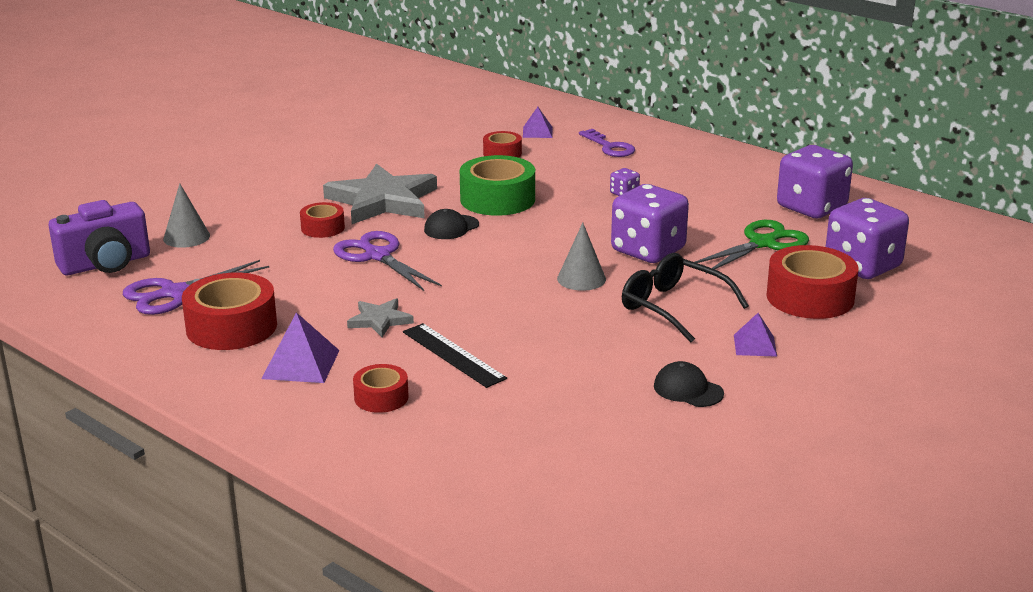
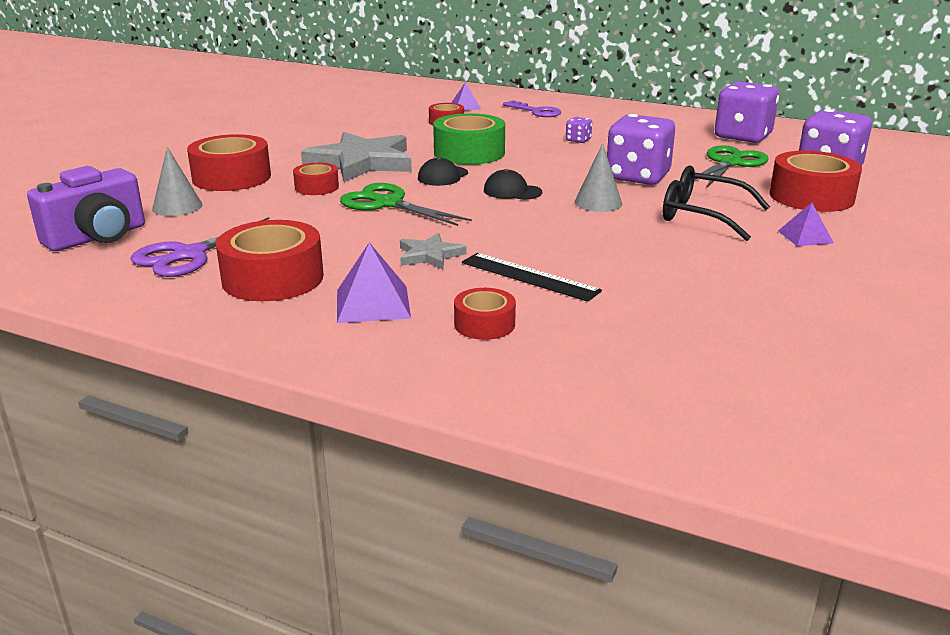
camera: 15 degrees left, 0 degrees up
(250, 207) = (231, 177): none -> red tape
(377, 256) = (388, 204): purple scissors -> green scissors
(688, 390) = (784, 279): black cap -> black cap (512, 191)

